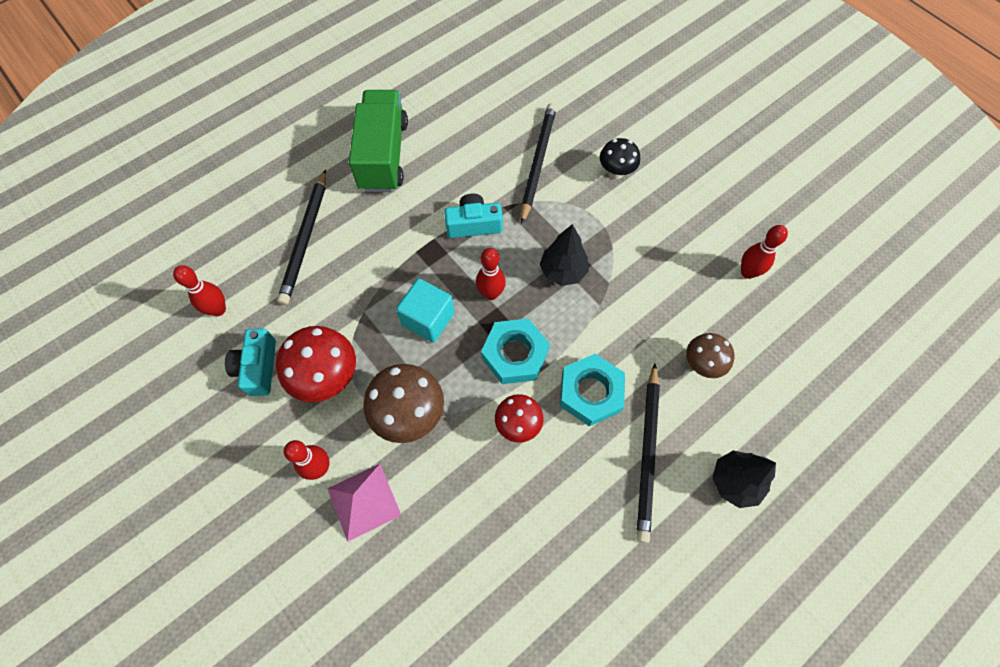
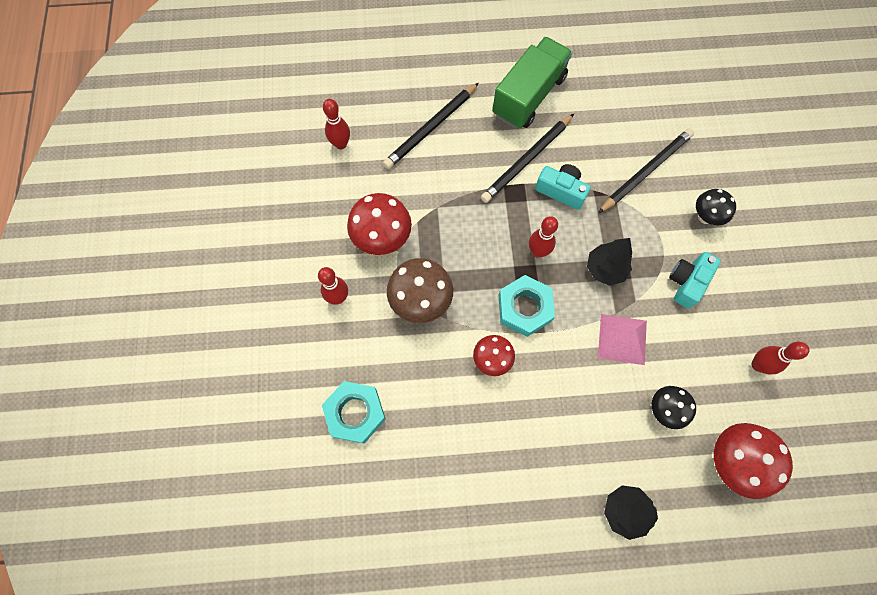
camera: 35 degrees right, 5 degrees up
(258, 367) = (341, 202): turquoise camera -> turquoise camera (687, 282)
(364, 501) = (352, 340): pink pyramid -> pink pyramid (622, 339)
(428, 319) = (479, 241): turquoise cube -> none
(590, 392) = (561, 372): turquoise nut -> turquoise nut (355, 413)
(647, 453) = (573, 444): black pencil -> black pencil (527, 160)
(701, 365) = (664, 410): brown mushroom -> black mushroom
(786, 372) = (730, 461): none -> red mushroom

